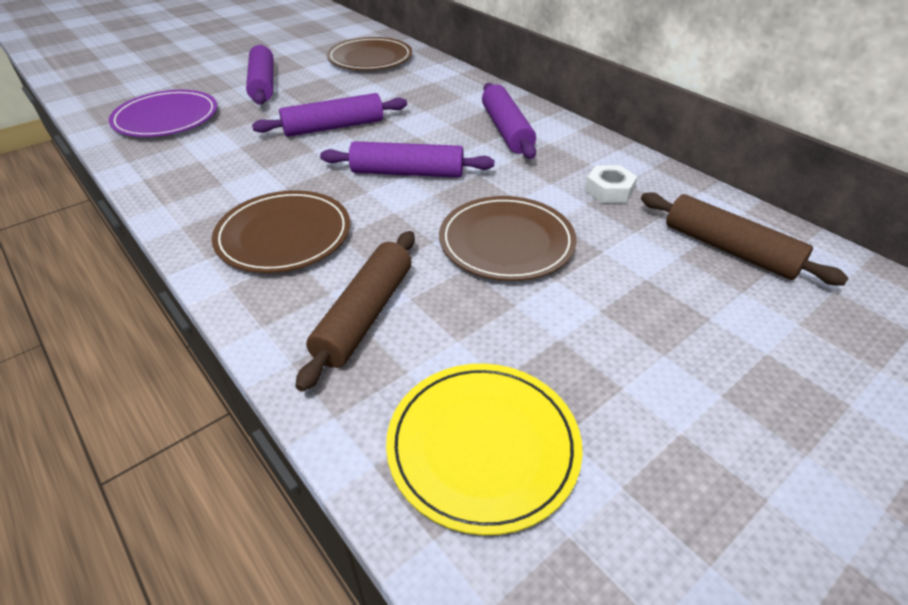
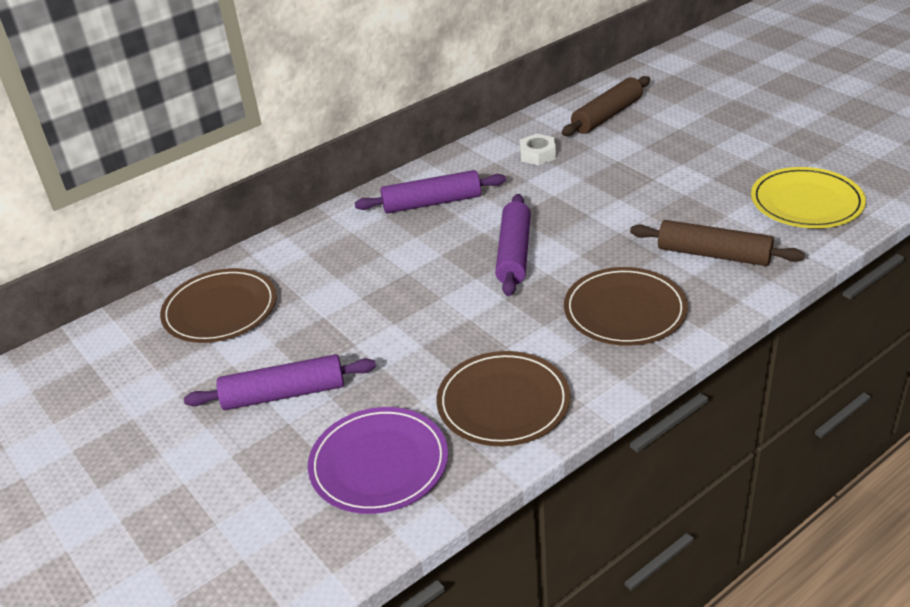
camera: 85 degrees left, 5 degrees down
(334, 127) = (417, 312): purple rolling pin -> none
(506, 242) = (614, 199): brown plate -> brown plate (503, 402)

